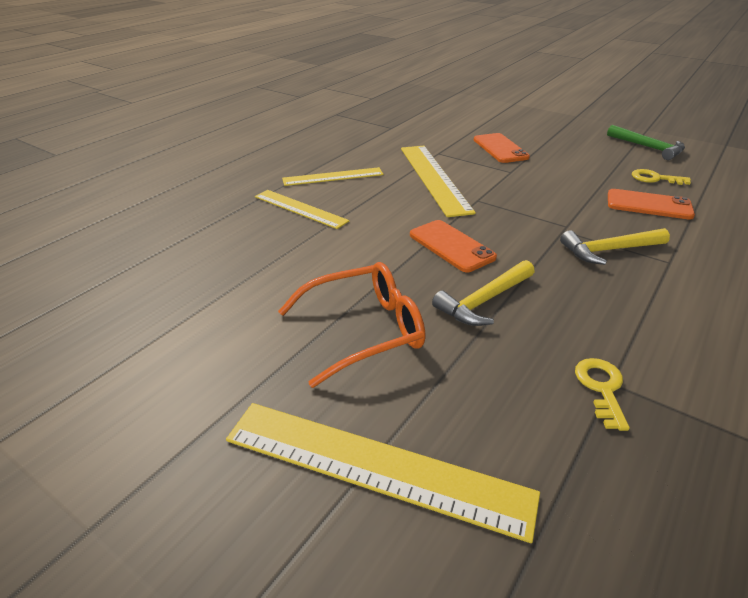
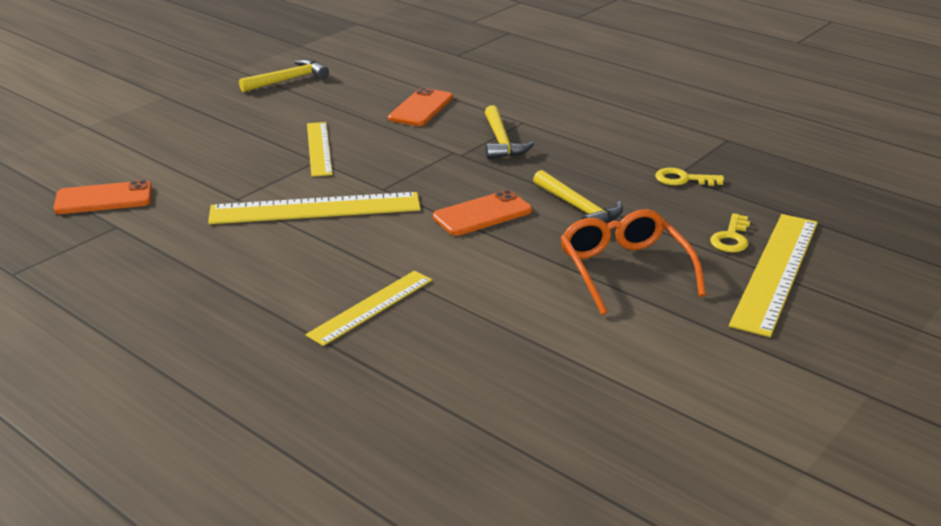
camera: 85 degrees left, 5 degrees down
(333, 176) = (280, 281): yellow ruler -> yellow ruler (319, 148)
(500, 148) = (245, 157): orange phone -> orange phone (104, 199)
(648, 147) = (288, 80): green hammer -> yellow hammer
(655, 178) = (366, 93): yellow key -> yellow key (731, 238)

